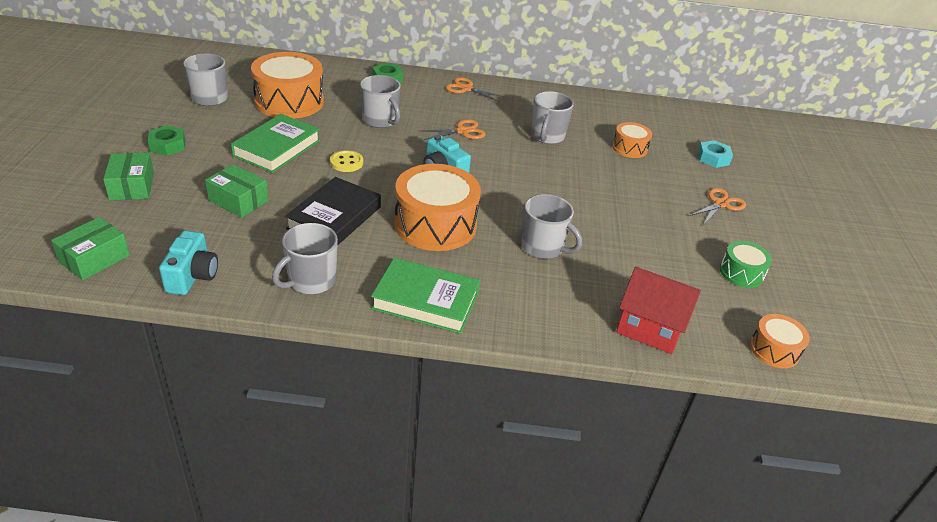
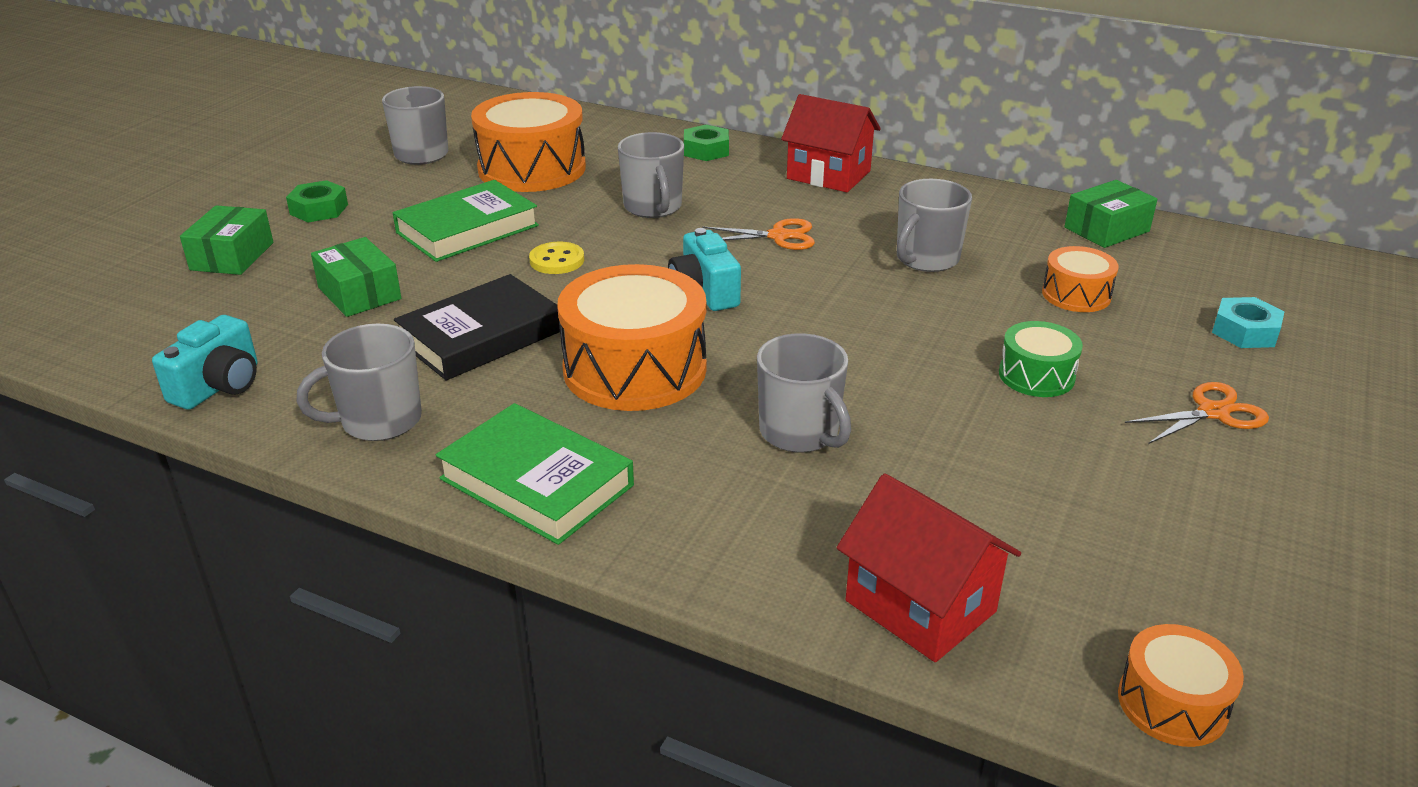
camera: 25 degrees right, 5 degrees down
(94, 259) = (113, 342): green box -> green box (1106, 229)
(466, 89) = (828, 175): orange scissors -> red house
(741, 273) = (1183, 543): green drum -> green drum (1036, 375)

